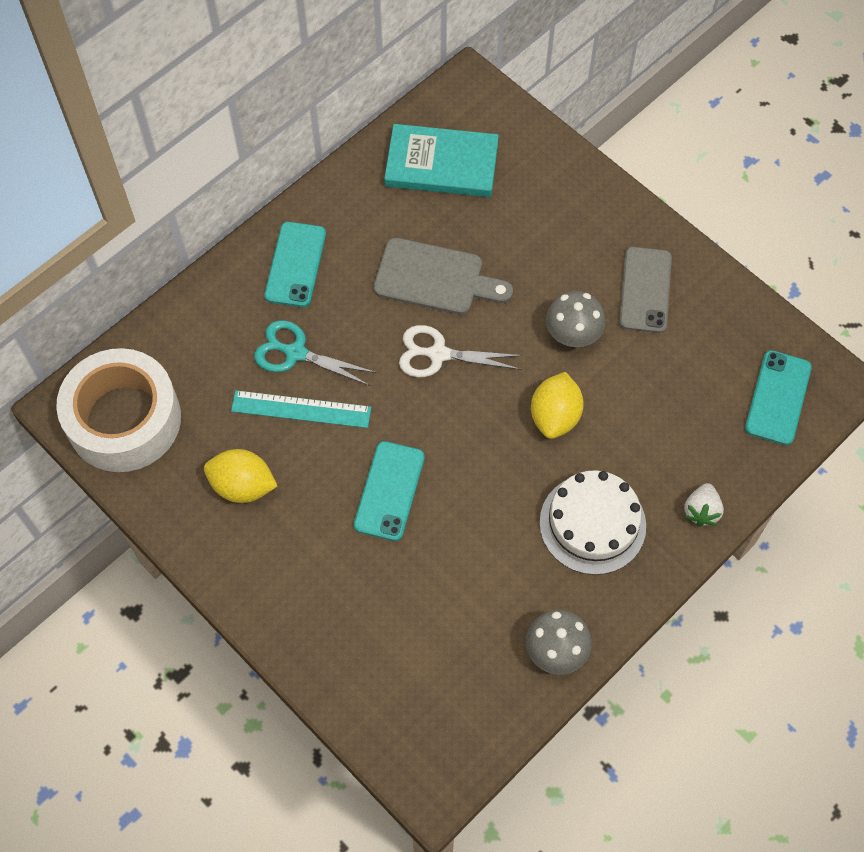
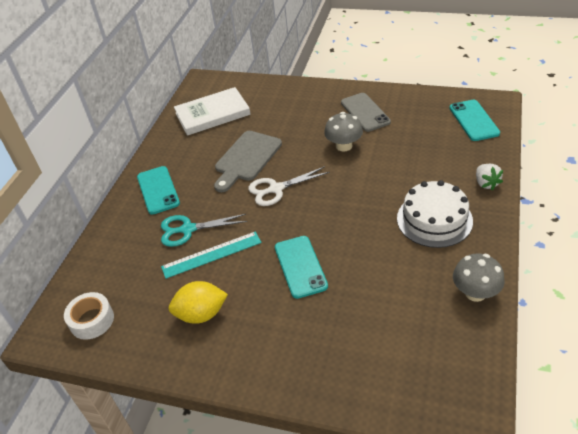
camera: 25 degrees left, 20 degrees down
(124, 420) = (92, 320): white tape -> white tape, size x0.50
(435, 278) = (246, 158): grey cutting board -> grey cutting board turned 135 degrees clockwise
(441, 164) = (212, 114): turquoise book -> white book
(555, 416) = (367, 183): yellow lemon -> none

